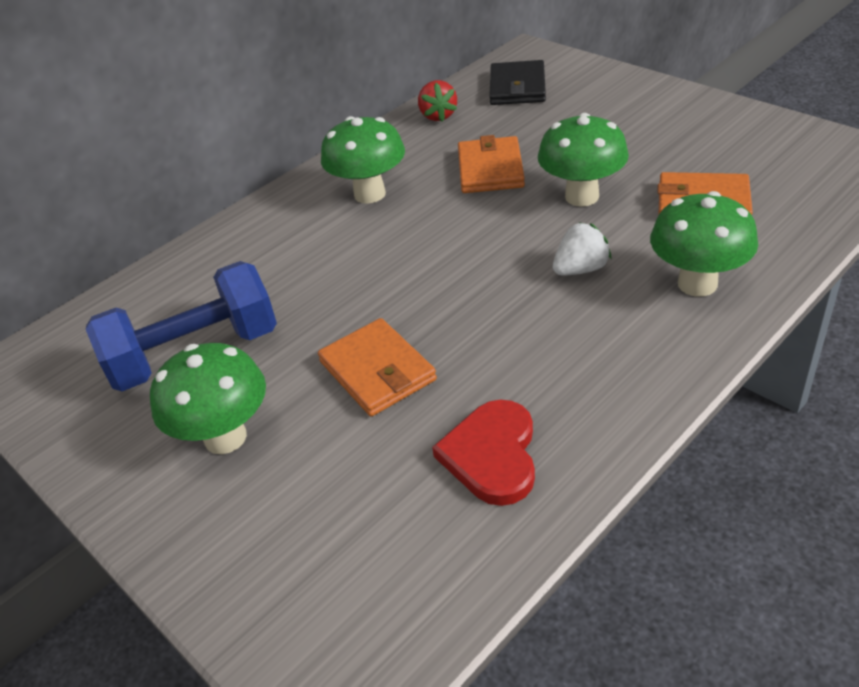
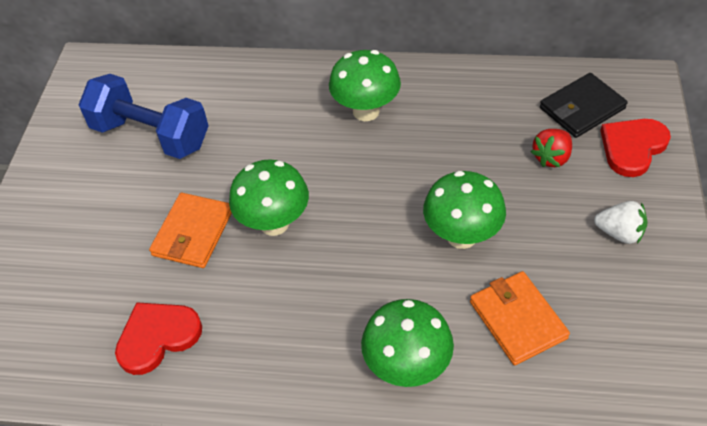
camera: 50 degrees right, 10 degrees up
(225, 437) = (96, 198): green mushroom -> green mushroom (274, 223)
(438, 116) = (496, 86): red strawberry -> red strawberry (551, 157)
(490, 169) = (452, 160): orange wallet -> none
(581, 269) = (371, 284): white strawberry -> white strawberry (619, 233)
(586, 82) = (632, 147): none -> red heart

